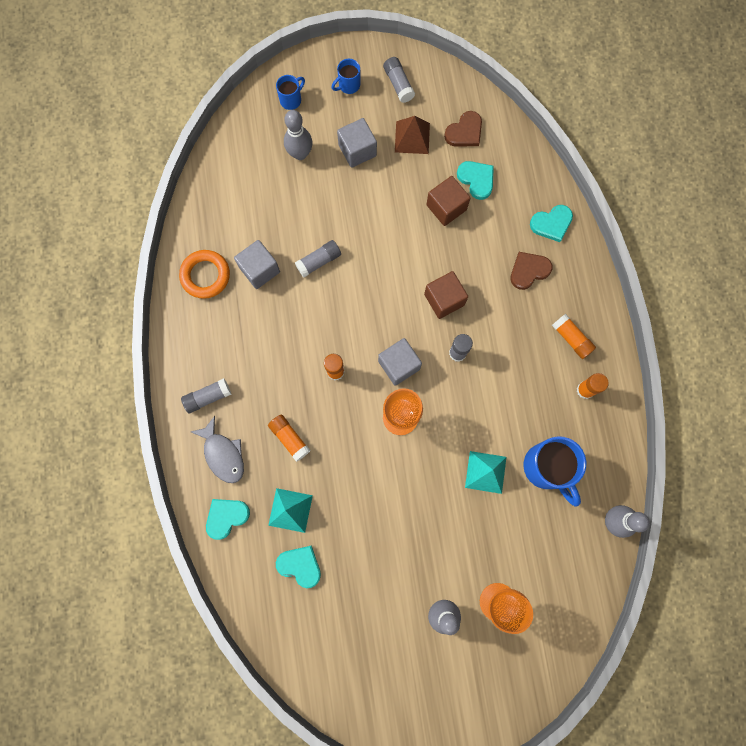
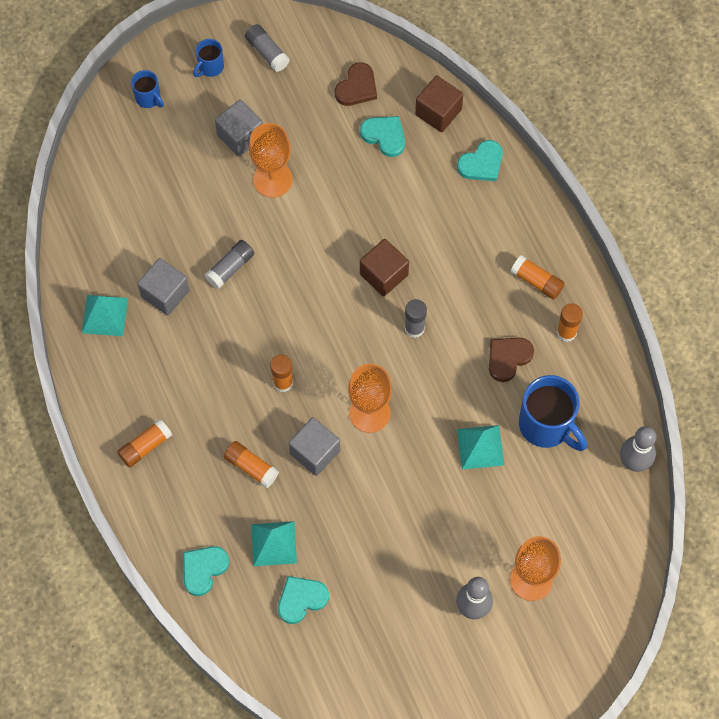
camera: 15 degrees left, 10 degrees down
(205, 275) = (105, 315): orange ring -> turquoise pyramid
(208, 397) = (145, 446): grey glue stick -> orange glue stick
(223, 454) = (180, 503): grey fish -> none
(291, 100) = (149, 98): blue mug -> blue mug turned 105 degrees clockwise
(300, 154) = (176, 155): grey bowling pin -> none
(300, 565) = (301, 599): turquoise heart -> turquoise heart turned 45 degrees counterclockwise
(374, 194) = (272, 179): none -> orange goblet
(399, 365) = (352, 357): grey cube -> grey cube (315, 452)
(412, 137) = (299, 107): brown pyramid -> none
(446, 207) = (358, 174): brown cube -> brown cube (438, 112)
(529, 271) = (470, 220): brown heart -> brown heart (508, 358)

